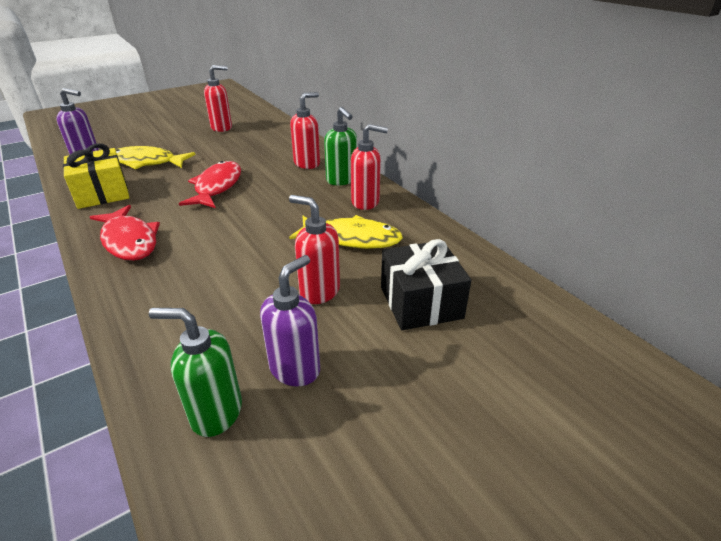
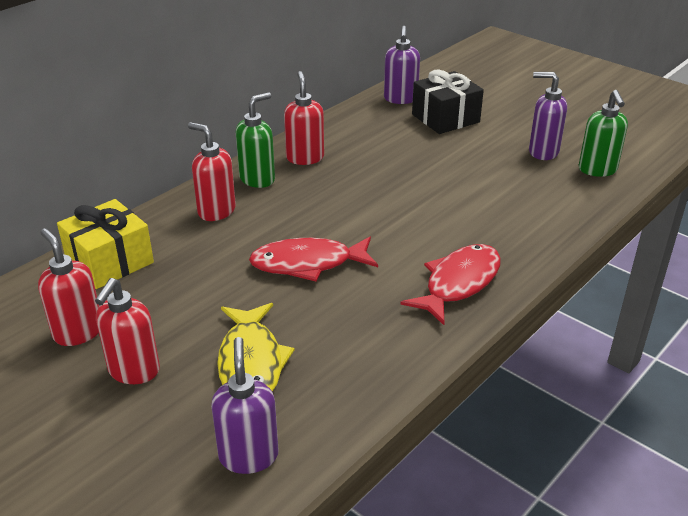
camera: 105 degrees left, 0 degrees up
(102, 193) = (368, 362): yellow gift -> yellow gift (110, 261)
(319, 291) = (461, 157): red soap dispenser -> red soap dispenser (133, 371)
(352, 239) = (378, 155): yellow fish -> none
(482, 277) = (400, 99): none -> purple soap dispenser

